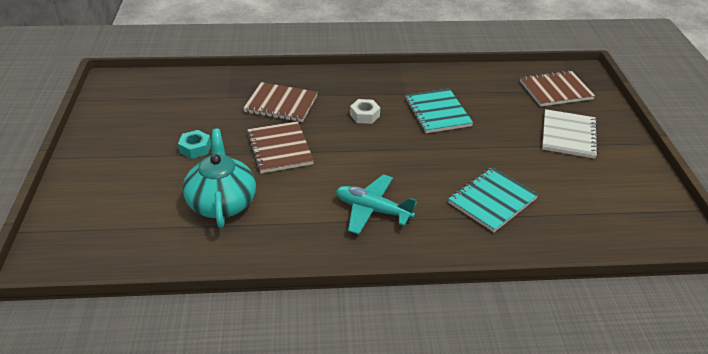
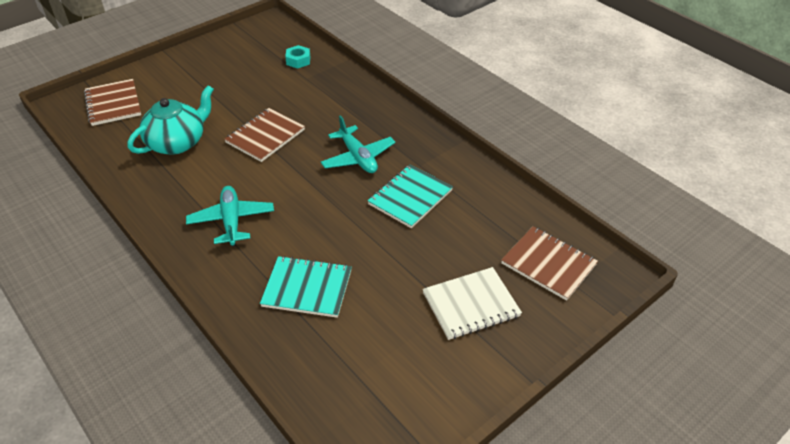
camera: 55 degrees right, 5 degrees up
(195, 148) = (227, 98): turquoise nut -> turquoise nut (298, 61)
(281, 104) = (325, 107): brown notebook -> brown notebook (113, 104)
(365, 115) = (358, 157): white nut -> turquoise plane

